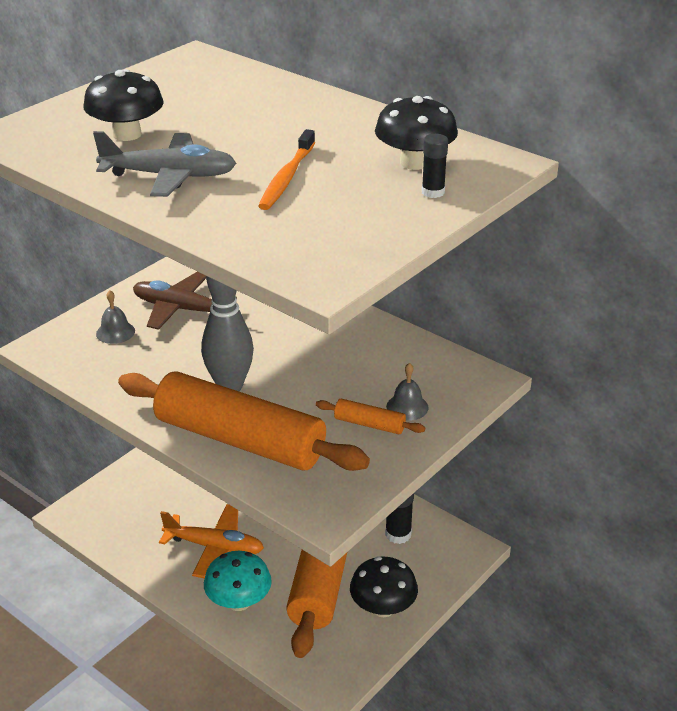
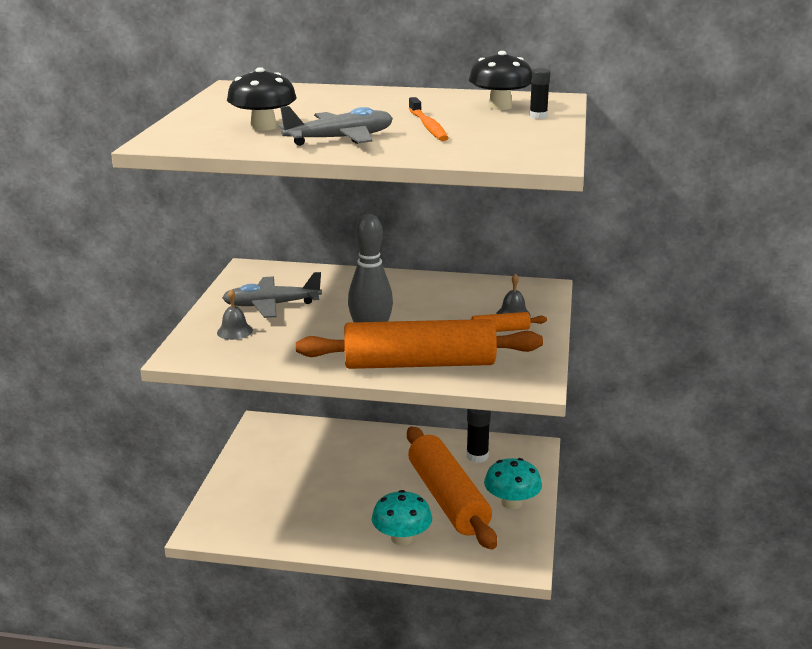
camera: 30 degrees left, 10 degrees down
(181, 309) = (271, 305): brown plane -> grey plane
(215, 547) = (347, 511): orange plane -> none
(383, 607) = (511, 503): black mushroom -> turquoise mushroom

